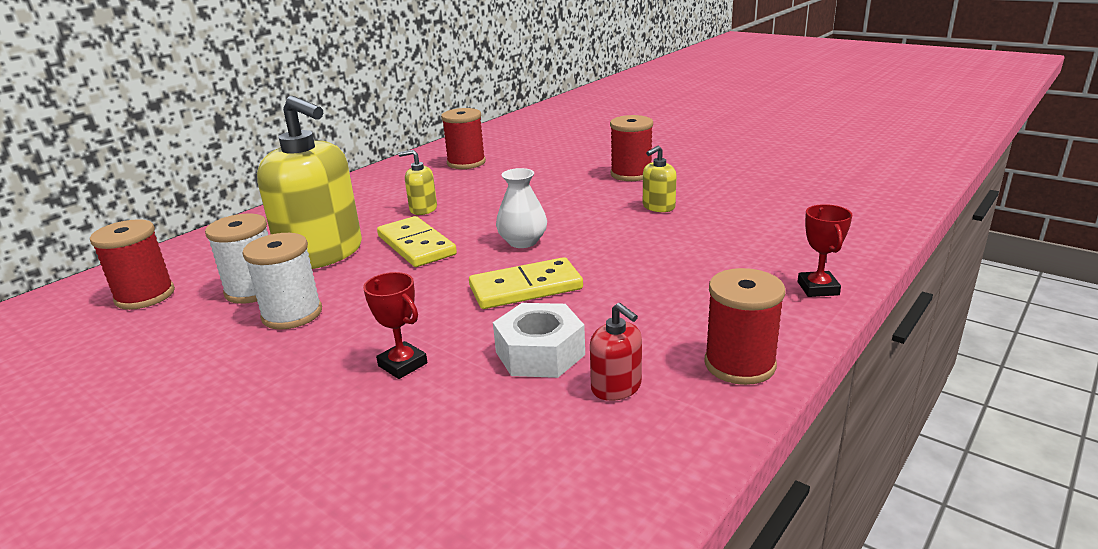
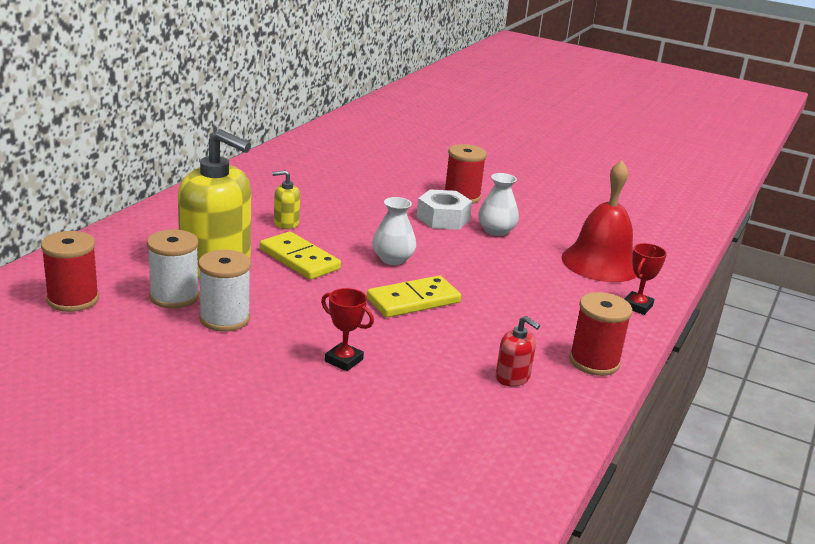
camera: 15 degrees left, 0 degrees up
(466, 163) = (302, 175): red spool -> none
(540, 353) = (447, 353): white nut -> white nut (443, 218)
(658, 207) = (496, 231): yellow soap dispenser -> white vase
(780, 237) = (601, 263): none -> red bell
(818, 288) = (637, 306): red trophy -> red trophy turned 45 degrees clockwise

